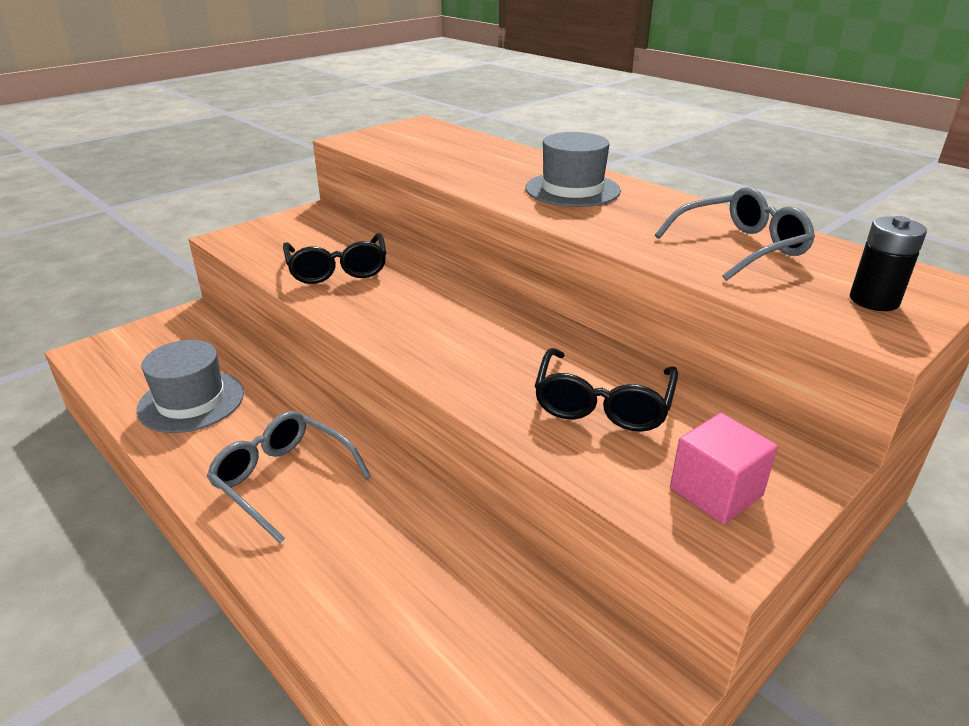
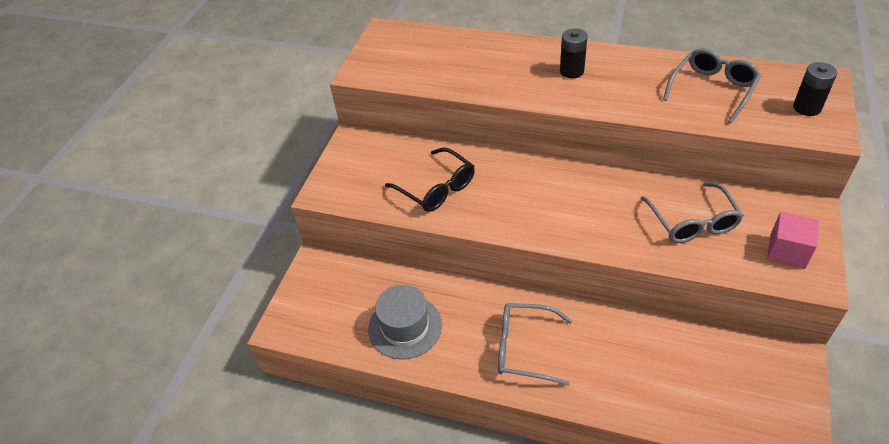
camera: 25 degrees left, 15 degrees up
(572, 189) = (571, 71): grey hat -> black battery
(603, 404) = (692, 222): black glasses -> grey glasses

